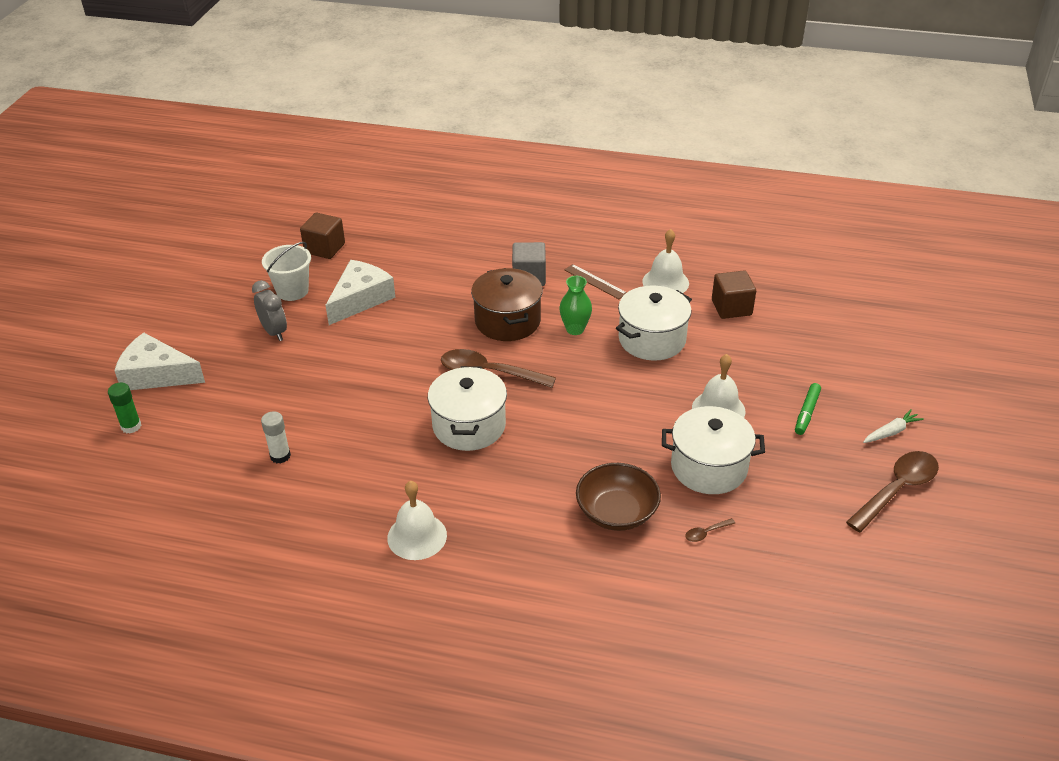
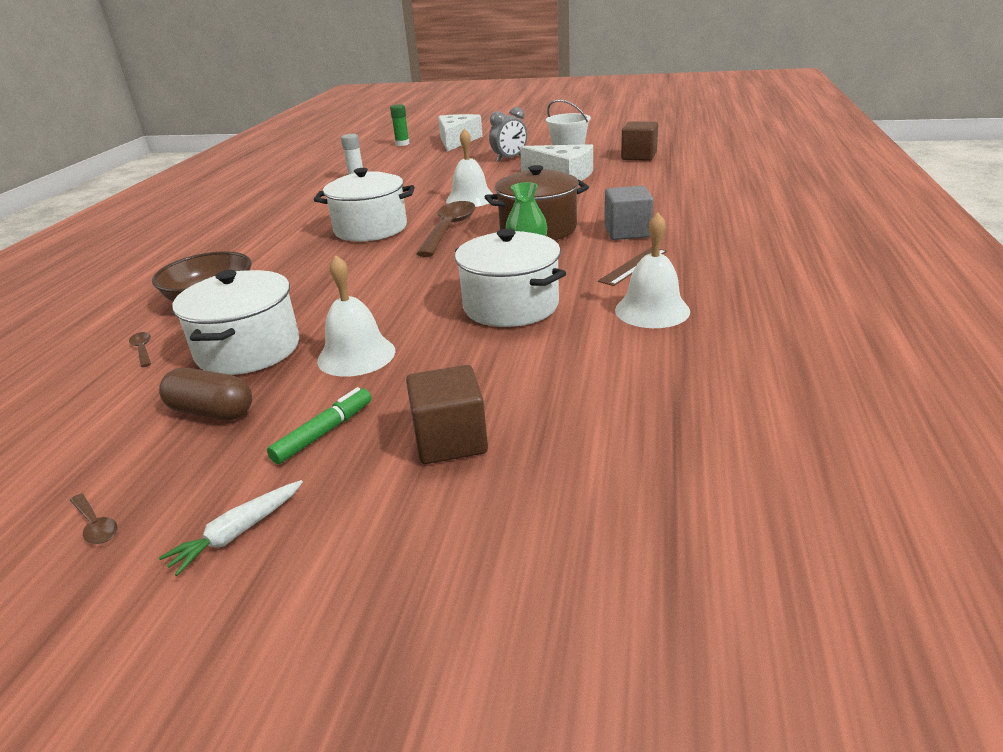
camera: 90 degrees right, 10 degrees down
(417, 536) = (241, 225): white bell -> white bell (470, 199)
(731, 307) = (601, 364): brown cube -> brown cube (450, 440)
(789, 468) = (212, 412): none -> brown capsule
(806, 413) = (324, 432): green marker -> green marker turned 105 degrees clockwise
(891, 432) = (238, 532): white carrot -> white carrot turned 75 degrees clockwise
(897, 490) = (95, 525): brown spoon -> brown spoon, size x0.41

